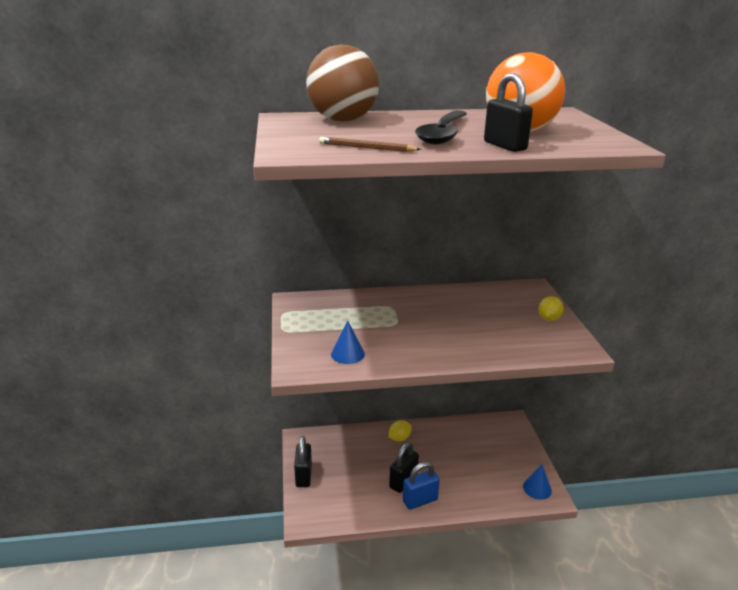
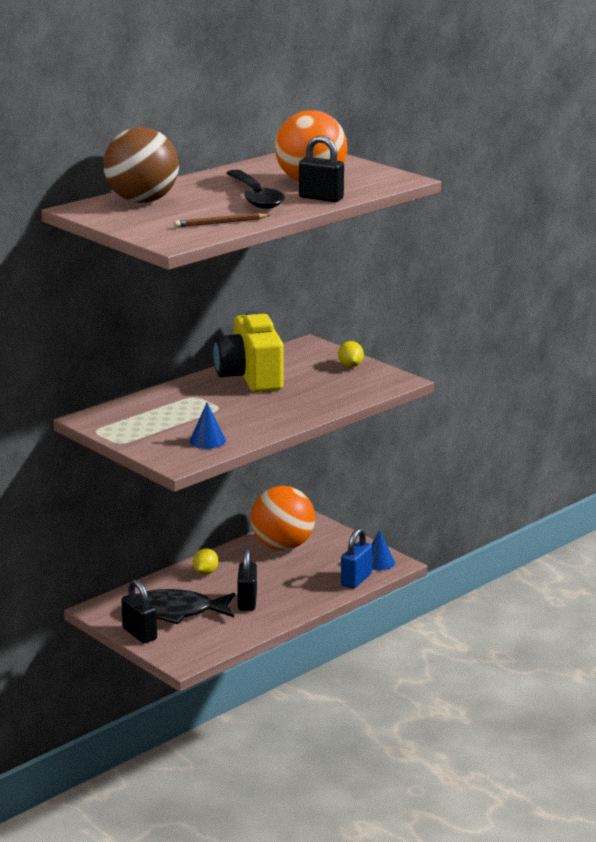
camera: 35 degrees left, 5 degrees down
(345, 466) = (175, 612): none -> black fish
(420, 500) = (279, 609): blue padlock -> blue padlock (356, 580)
(454, 303) = (250, 377): none -> yellow camera
(474, 438) = (282, 546): none -> orange ball

